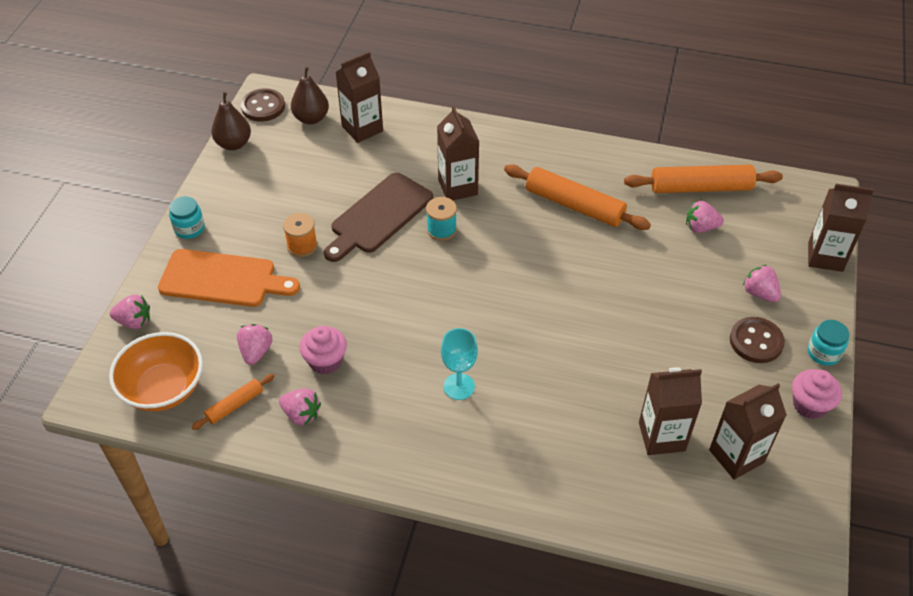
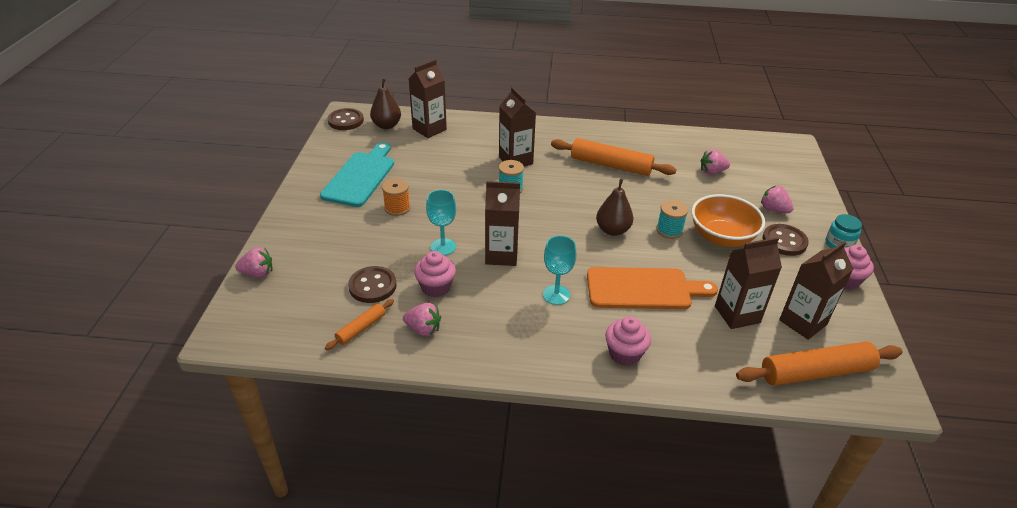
camera: 10 degrees left, 10 degrees down
(163, 389) = (292, 322): orange bowl -> orange bowl (721, 237)
(189, 228) = (297, 204): turquoise jar -> none
(223, 279) = (333, 236): orange cutting board -> orange cutting board (643, 289)
(234, 144) = (326, 145): brown pear -> brown pear (612, 230)
(256, 352) = (372, 286): pink strawberry -> brown button
(267, 195) = (360, 177): none -> turquoise cutting board
(344, 307) = (443, 247): none -> turquoise goblet
(379, 216) = (457, 183): brown cutting board -> none
(515, 472) = (624, 354): none -> pink cupcake
(618, 311) = (669, 230): none -> turquoise spool
(700, 187) = (702, 147): orange rolling pin -> orange rolling pin (816, 372)
(825, 256) = (812, 183): brown carton -> brown carton (501, 255)

